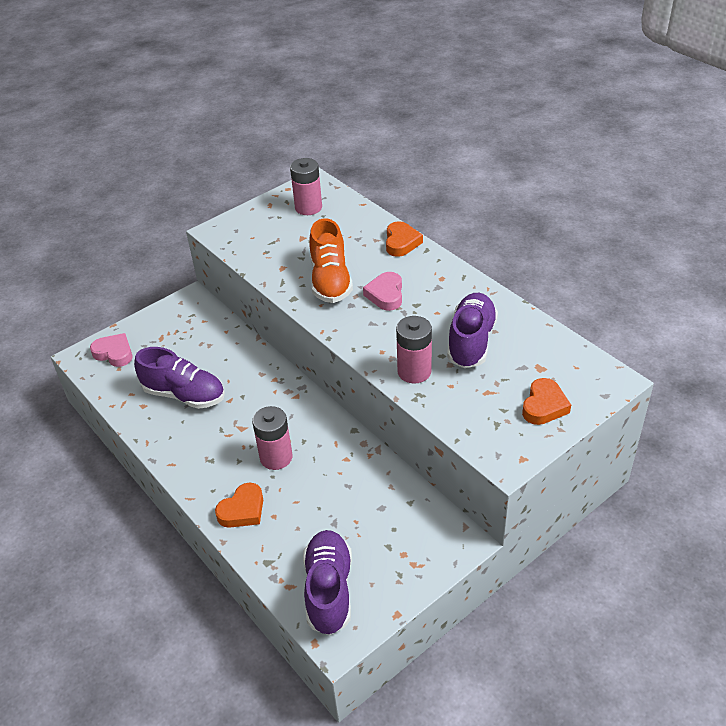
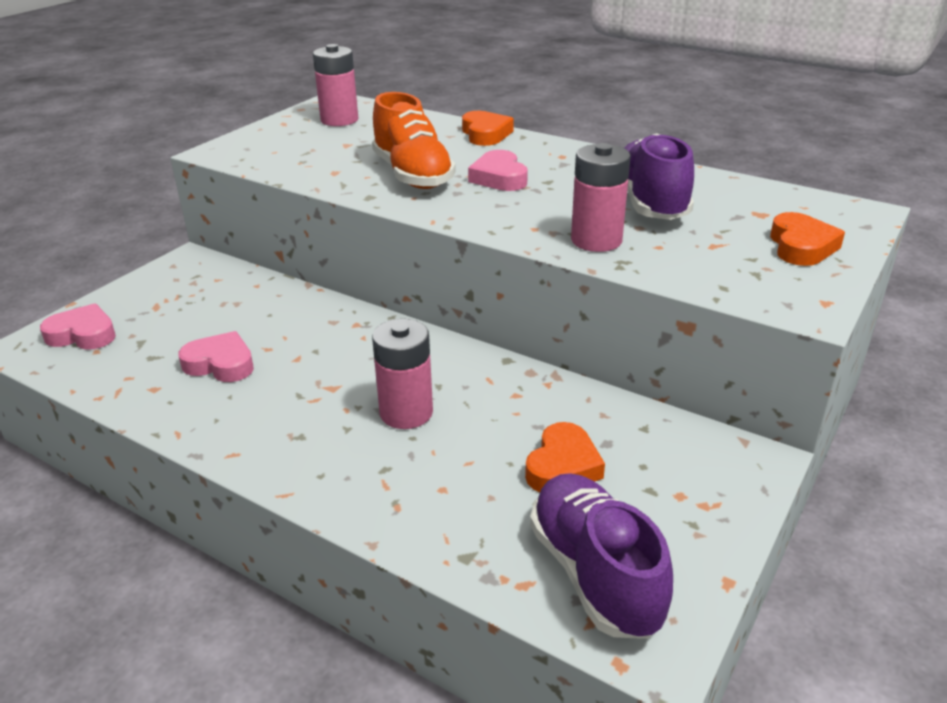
camera: 20 degrees left, 10 degrees down
(184, 395) = (220, 364): purple shoe -> pink heart
(242, 510) = (385, 491): orange heart -> orange heart (562, 466)

